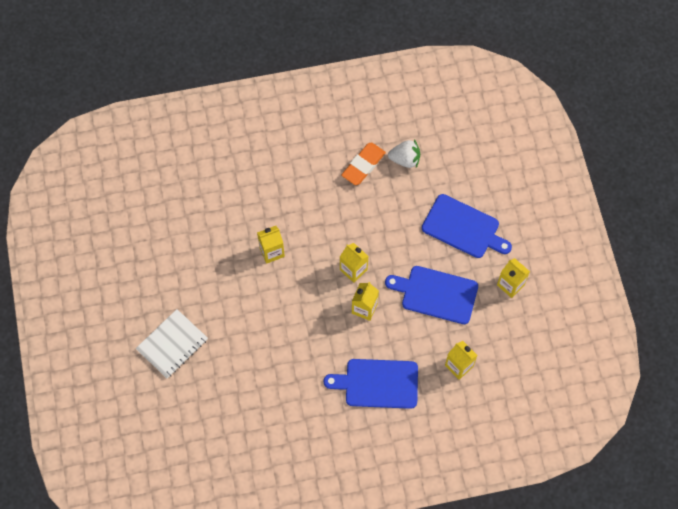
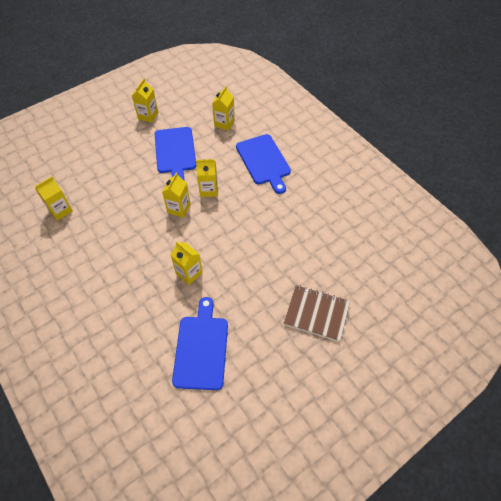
camera: 115 degrees left, 10 degrees down
(172, 344) = (316, 313): white notebook -> brown notebook
(363, 165) = (76, 237): orange eraser -> none
(405, 159) = (60, 210): white strawberry -> yellow carton
(463, 227) = (111, 154): blue cutting board -> blue cutting board (201, 348)

